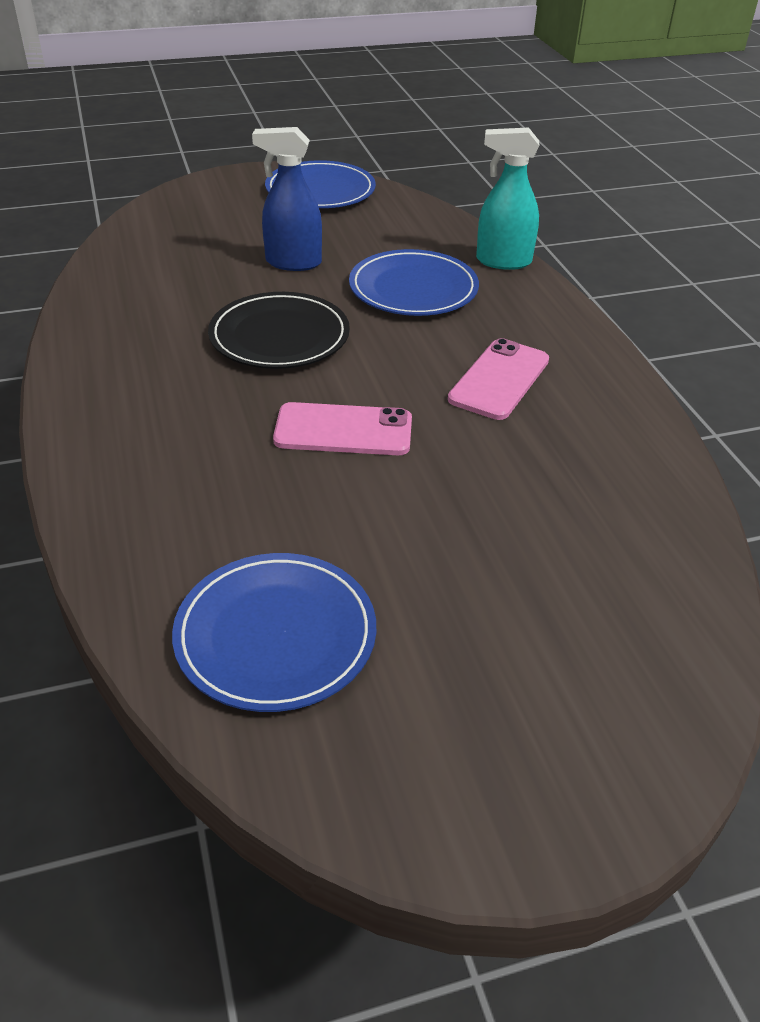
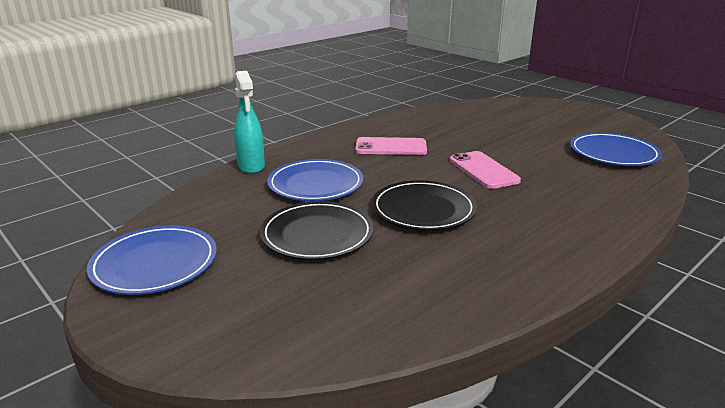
camera: 115 degrees left, 15 degrees down
(293, 263) = (317, 235): blue spray bottle -> black plate

